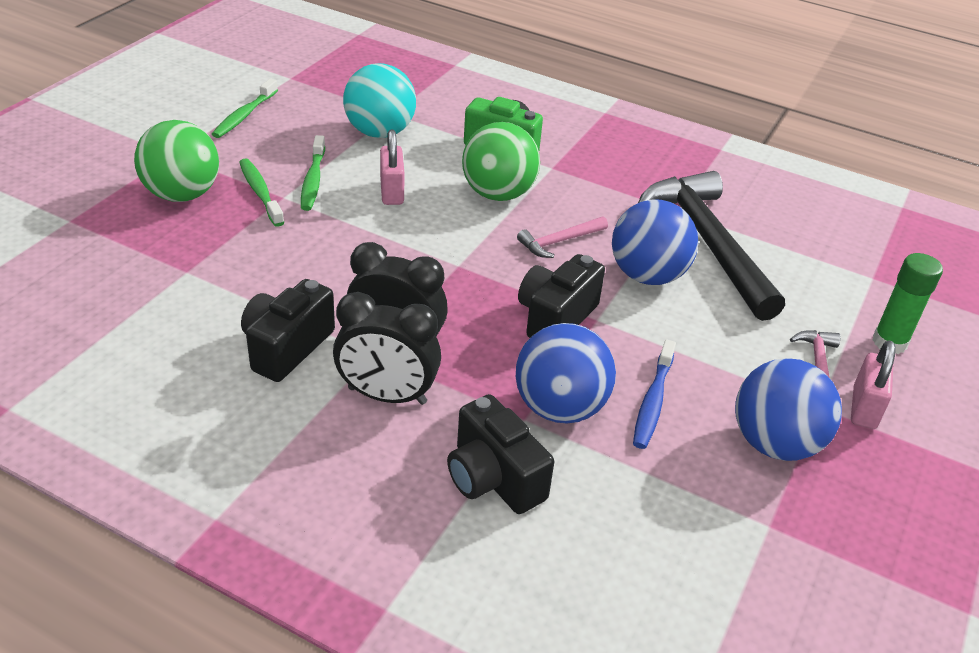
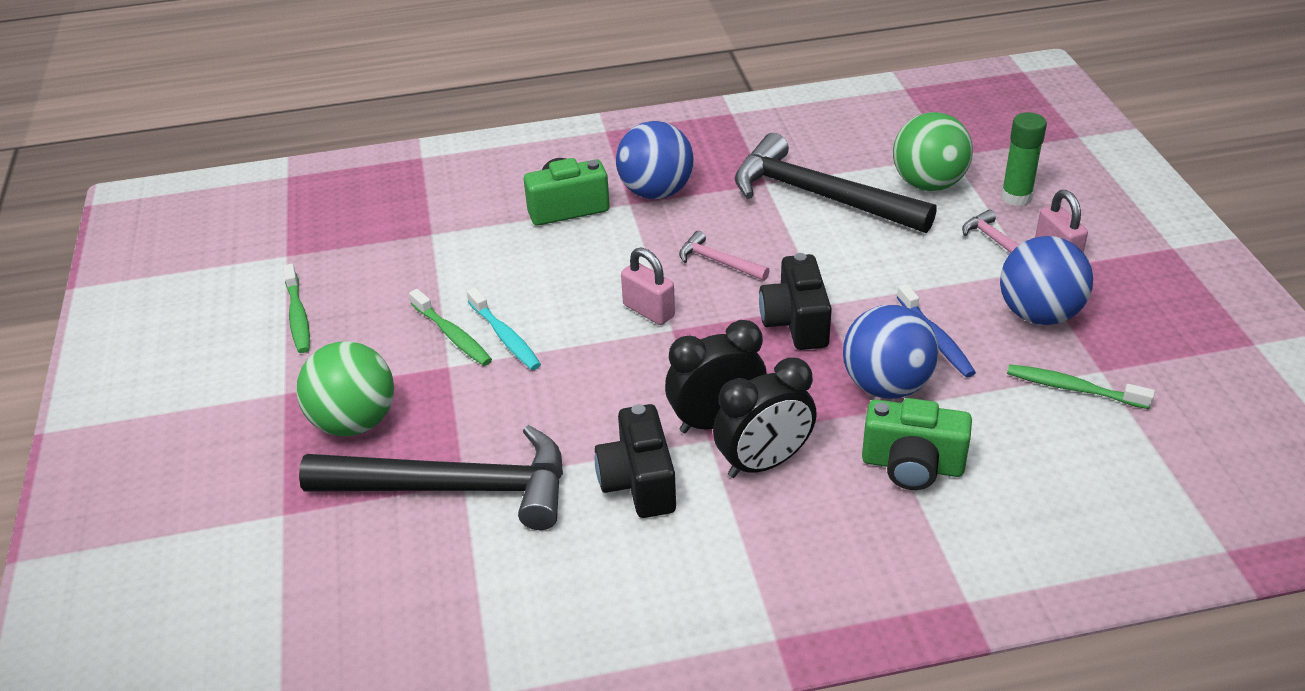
camera: 35 degrees left, 0 degrees up
(176, 271) = (455, 489): none -> black hammer
(260, 192) = (422, 375): green toothbrush -> green toothbrush (1073, 388)
(343, 201) = (505, 337): none -> turquoise toothbrush
(380, 132) = (447, 258): turquoise ball -> none
(392, 192) = (534, 303): pink padlock -> pink padlock (648, 311)
(493, 478) = (912, 465): black camera -> green camera
(498, 194) = (620, 252): green ball -> green ball (928, 184)
(559, 241) = (718, 261): pink hammer -> pink hammer turned 105 degrees clockwise
(647, 275) = (813, 248): blue ball -> blue ball (656, 192)

